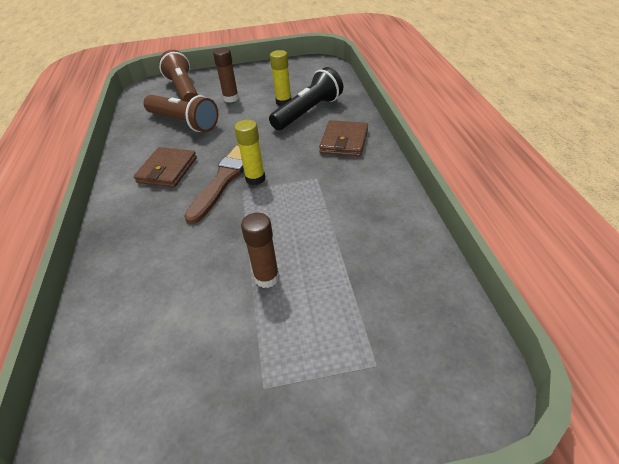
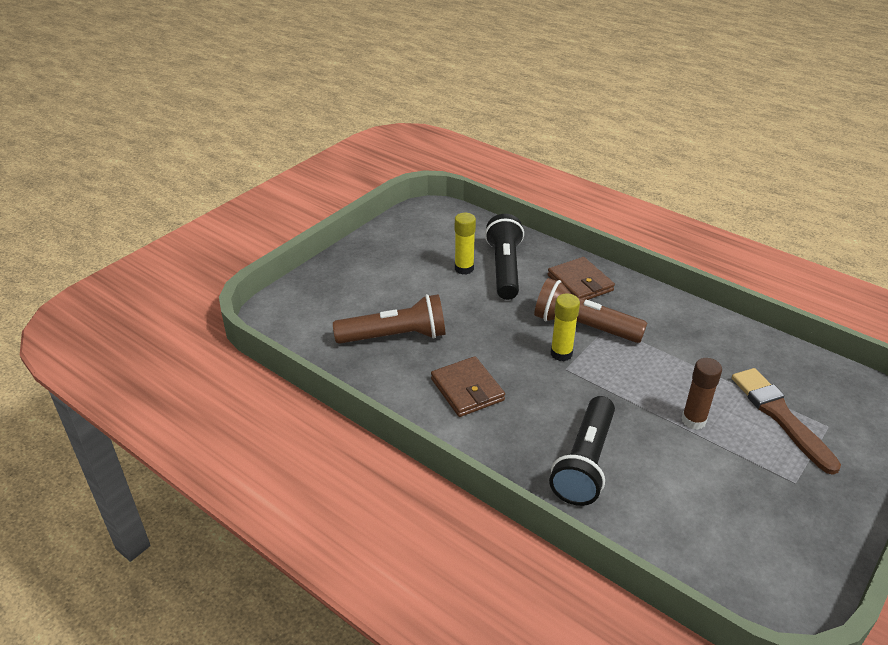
camera: 45 degrees left, 5 degrees down
(150, 255) = (584, 463): none -> black flashlight
(184, 90) = (326, 302): brown flashlight -> brown flashlight (583, 326)
(223, 180) = (536, 370): brown brush -> brown brush (780, 416)
(231, 98) = (401, 288): brown glue stick -> none

